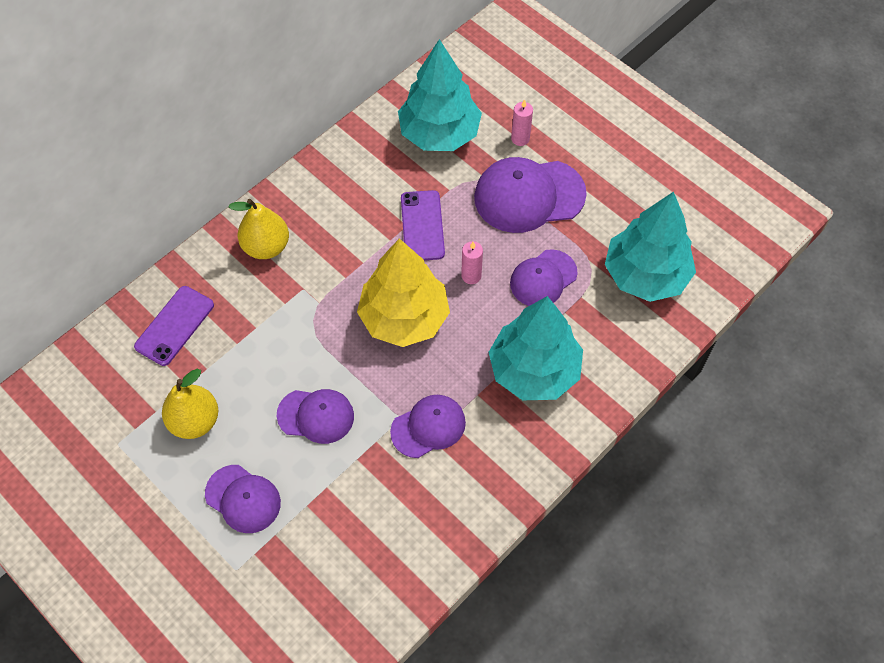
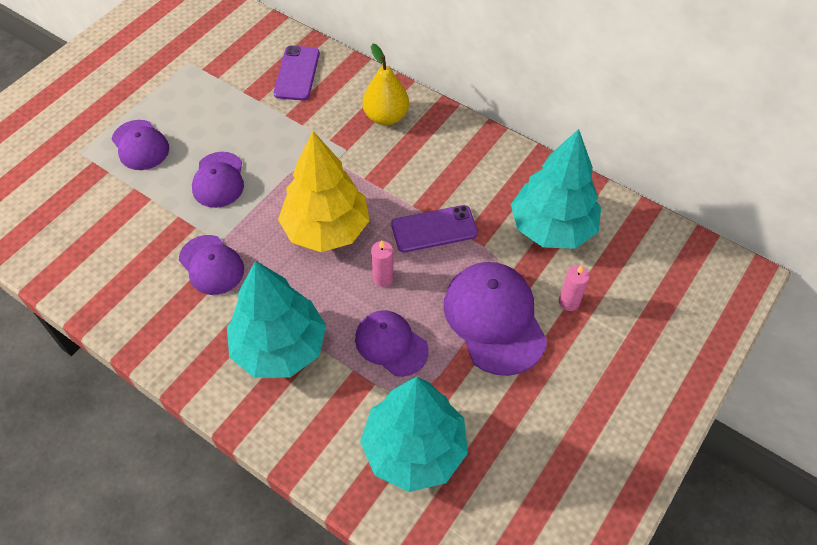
camera: 80 degrees right, 5 degrees down
(174, 325) = (297, 73): purple phone -> purple phone turned 75 degrees clockwise
(195, 421) = (209, 102): yellow pear -> none
(243, 499) = (140, 145): purple cap -> purple cap turned 60 degrees counterclockwise

